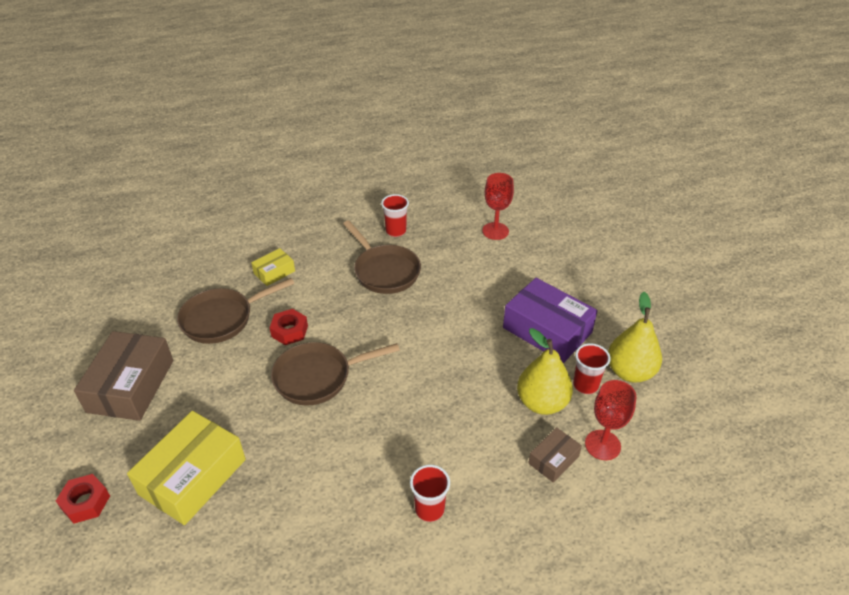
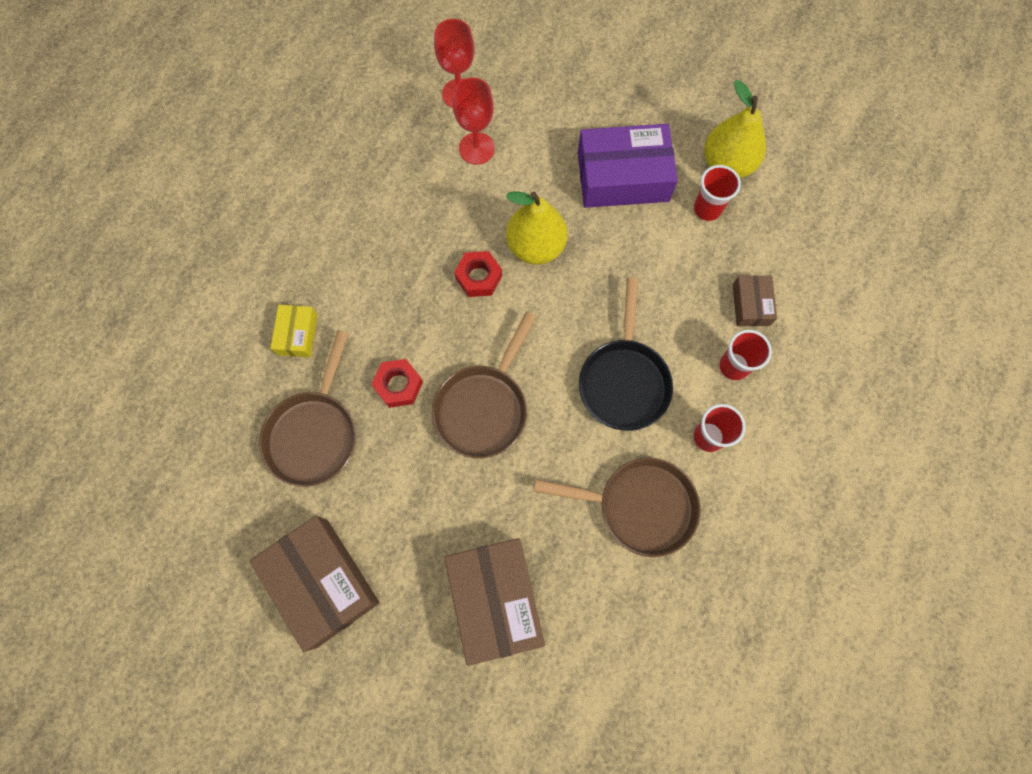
camera: 45 degrees left, 30 degrees up
(85, 502) = (435, 713): red nut -> red nut (478, 277)
(192, 476) = (495, 599): yellow box -> brown box
(384, 271) = (407, 236): brown pan -> brown pan (639, 506)
(396, 231) = (361, 176): red cup -> red cup (733, 366)
(415, 431) = (624, 380): none -> black pan
(542, 403) = (691, 258): yellow pear -> yellow pear (536, 246)
(602, 445) = (772, 257): red goblet -> red goblet (476, 148)

